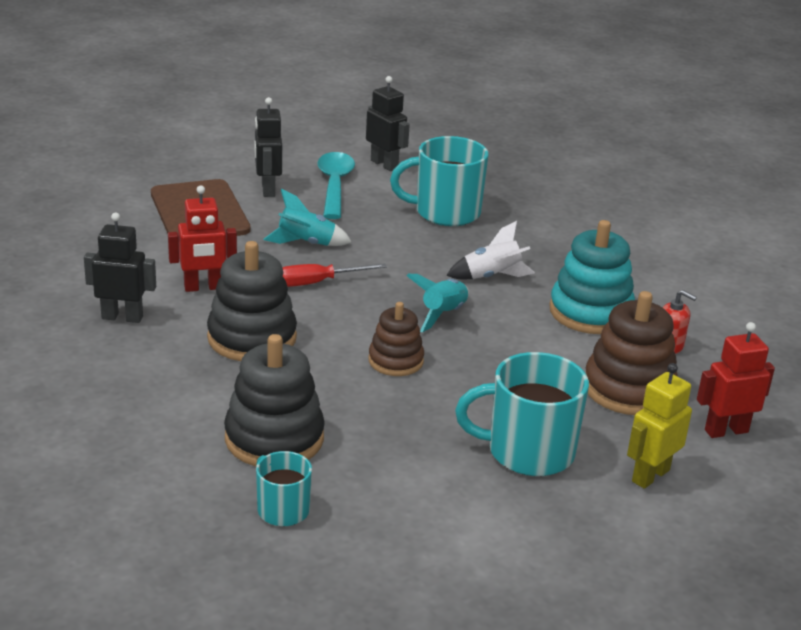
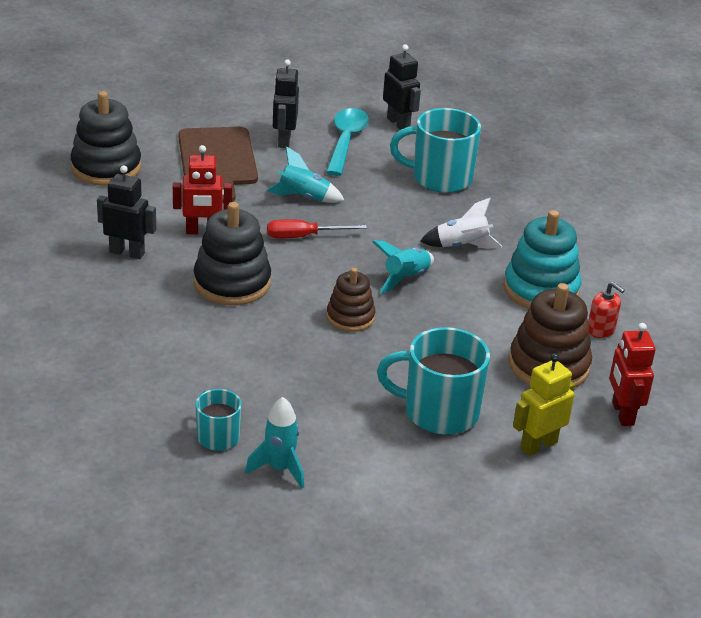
camera: 10 degrees right, 5 degrees up
(274, 438) = (227, 375): black stacking toy -> black stacking toy (106, 168)
(367, 538) = (279, 469): none -> turquoise rocket
(726, 431) = (622, 413): red robot -> red robot turned 90 degrees counterclockwise

